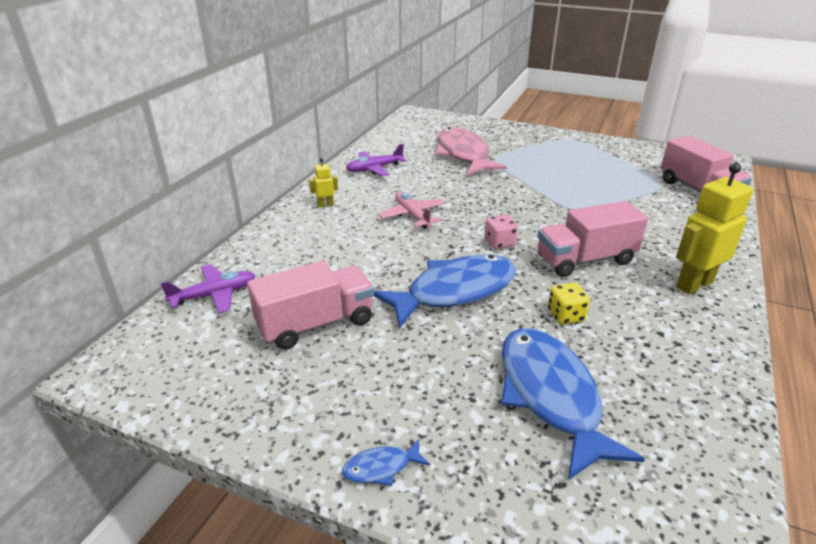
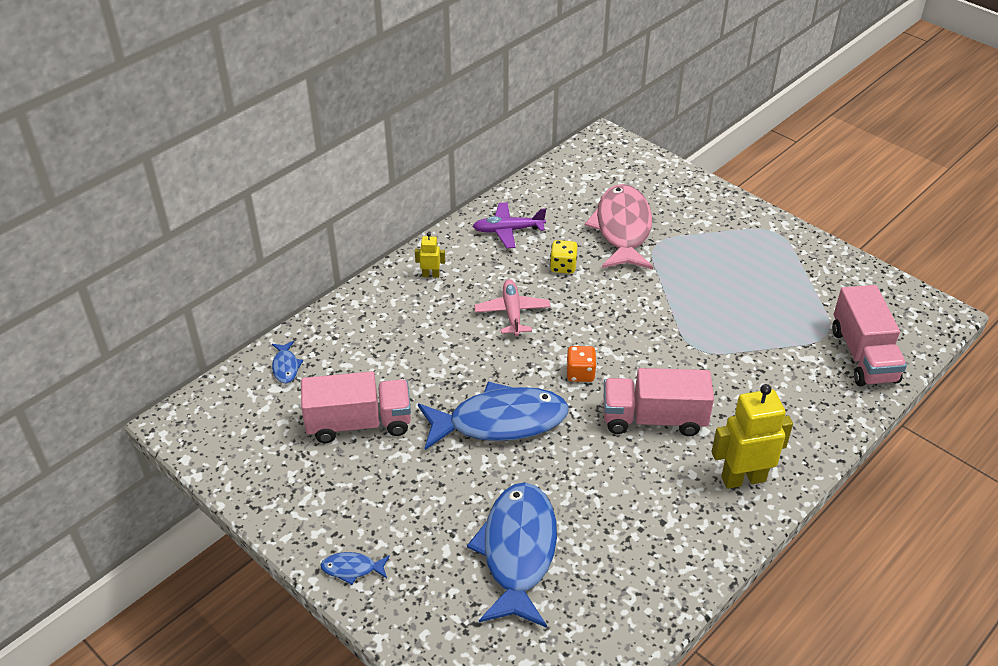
camera: 20 degrees right, 10 degrees up
(214, 295) = (286, 366): purple plane -> blue fish
(499, 243) = (580, 373): pink dice -> orange dice
(565, 316) = (586, 478): yellow dice -> yellow dice (563, 266)

